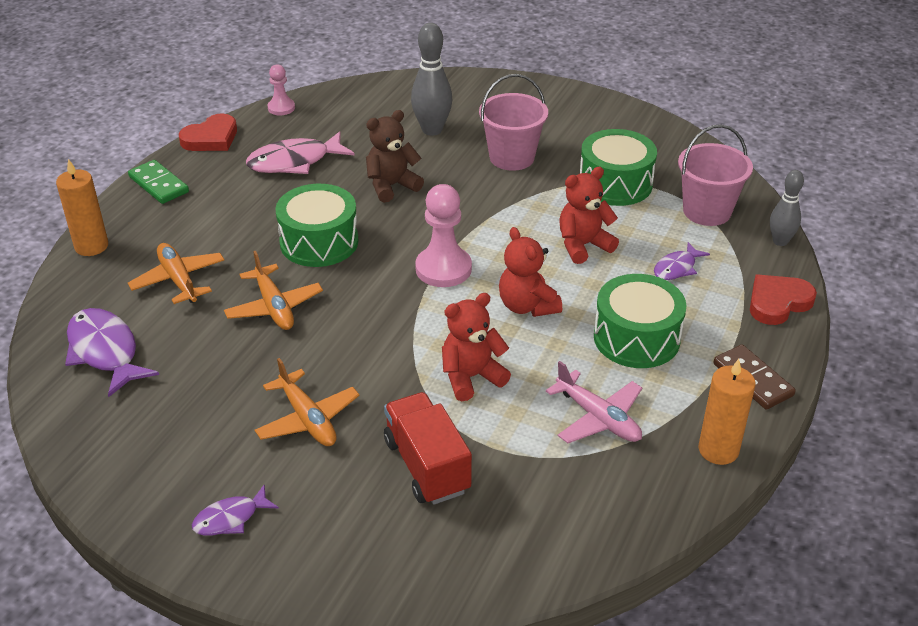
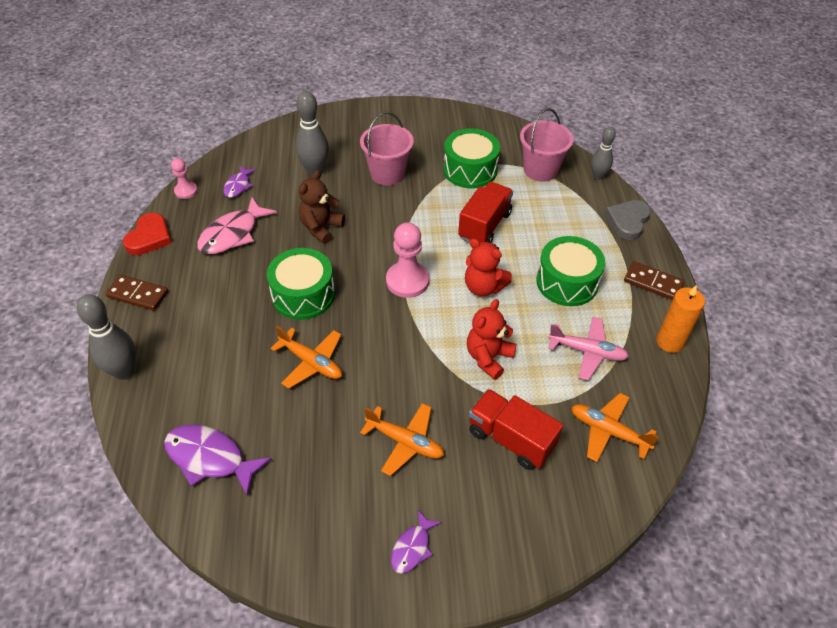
camera: 30 degrees left, 10 degrees up
(91, 246) = (124, 371): orange candle -> grey bowling pin
(159, 184) = (138, 294): green domino -> brown domino
(178, 280) = (220, 371): orange plane -> orange plane (608, 431)
(583, 245) = (484, 225): red teddy bear -> red truck
(677, 268) = (553, 220): purple fish -> purple fish (238, 186)
(778, 302) = (628, 221): red heart -> grey heart

